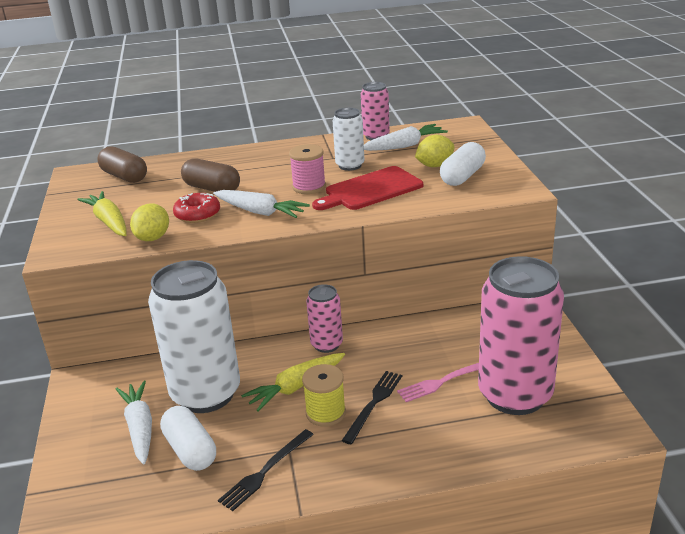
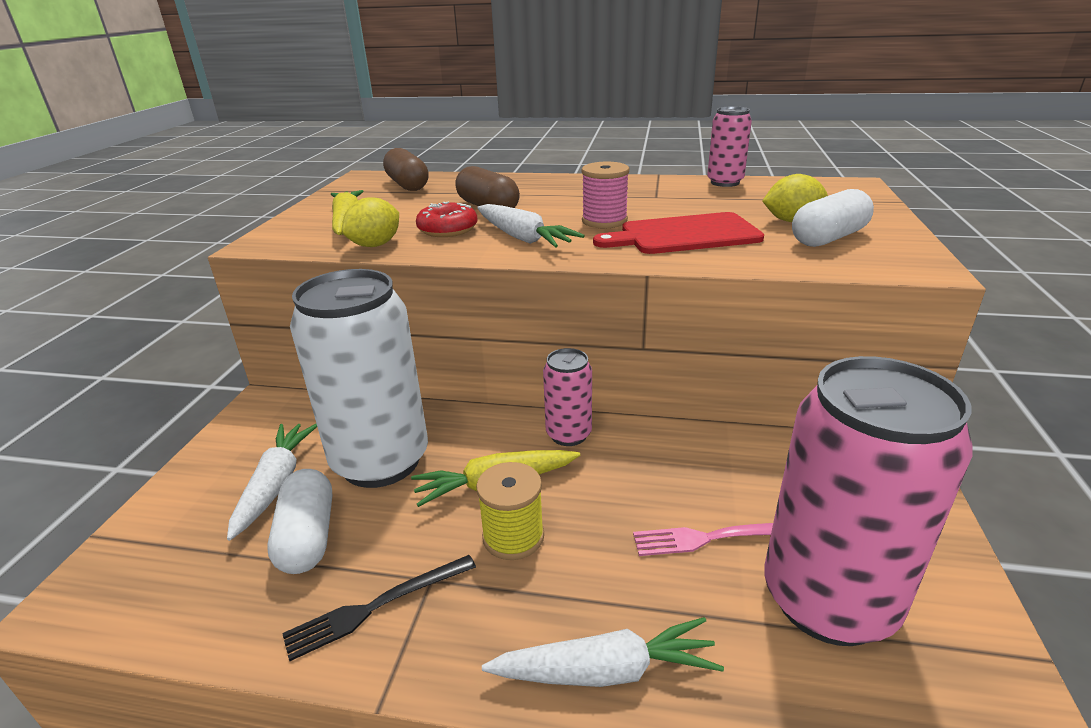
camera: 20 degrees right, 0 degrees up
(350, 165) = (672, 206): white can -> none
(373, 404) = (589, 543): black fork -> none
(404, 146) = (757, 196): white carrot -> white carrot (605, 671)

